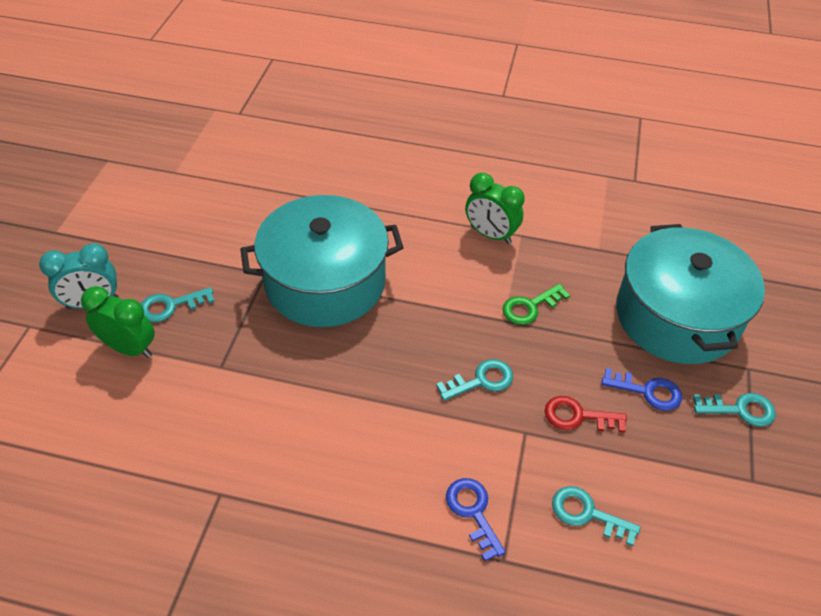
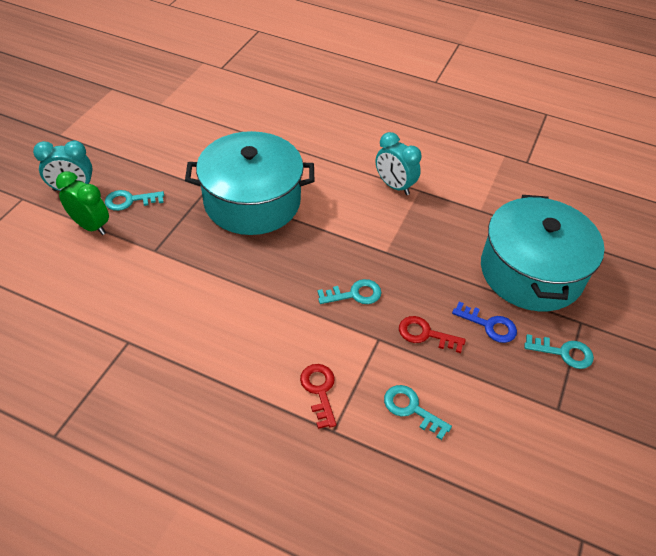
camera: 10 degrees right, 0 degrees up
(473, 512) = (319, 390): blue key -> red key
(490, 235) = (394, 186): green clock -> turquoise clock
(530, 307) = (410, 245): green key -> none

